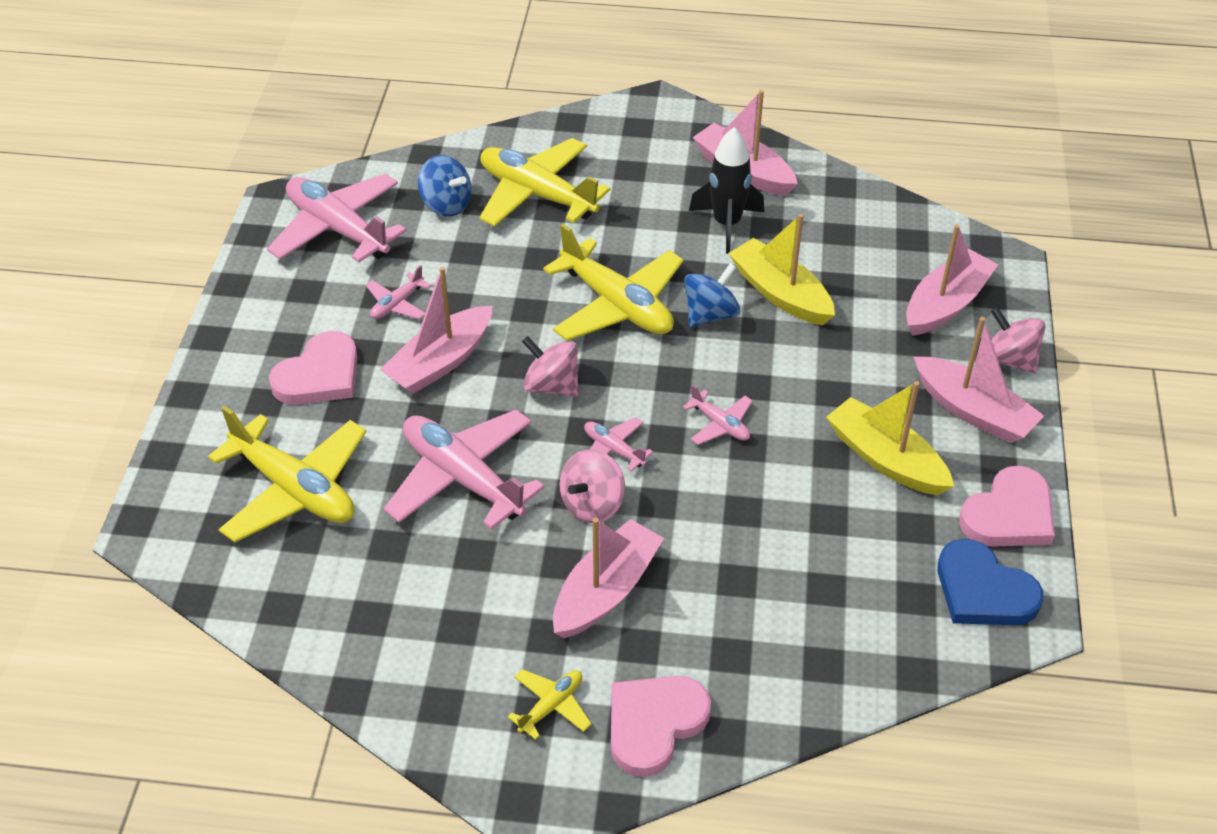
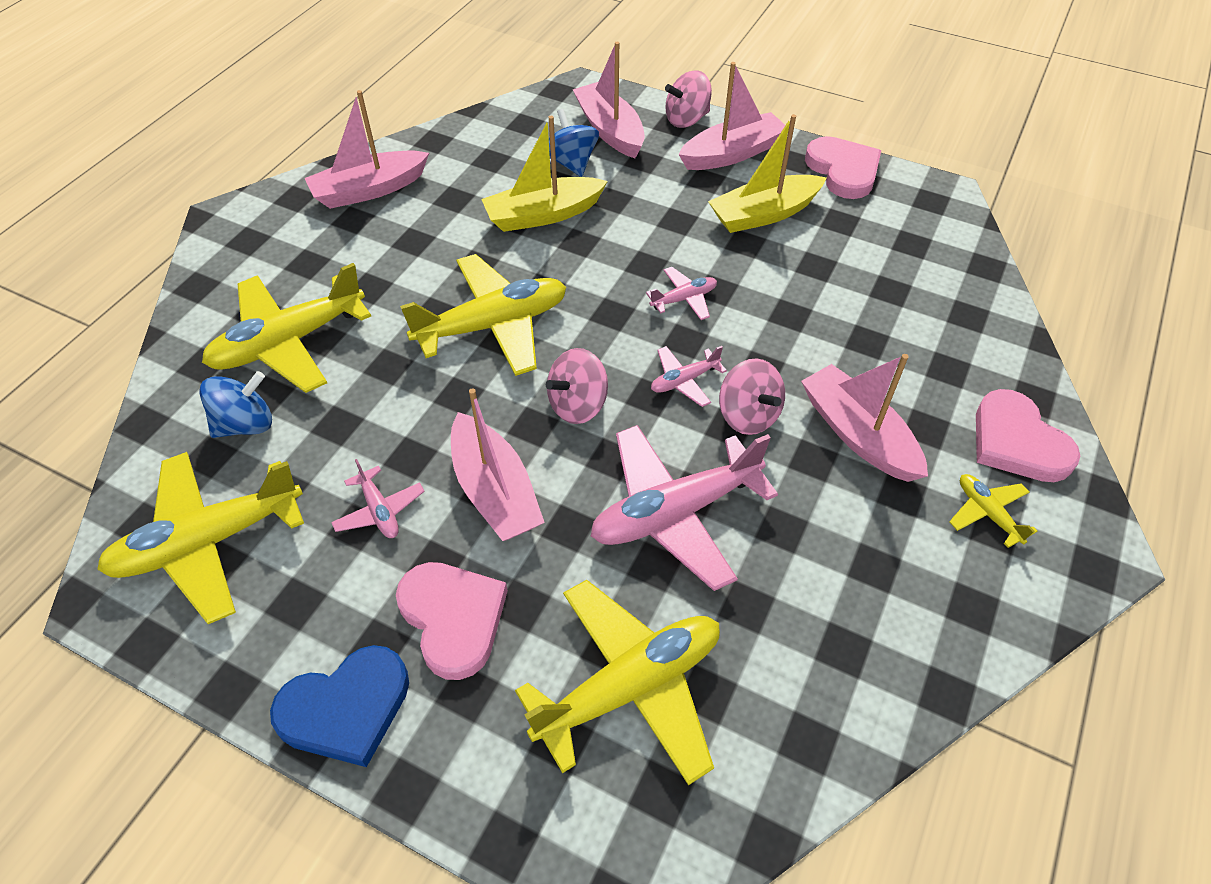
camera: 70 degrees left, 5 degrees up
(338, 229) = (208, 542): pink plane -> yellow plane
(710, 314) = (543, 266): blue spinning top -> blue spinning top (571, 163)
(726, 224) = (432, 221): black rocket -> none
(983, 590) = (913, 207): blue heart -> blue heart (346, 708)

